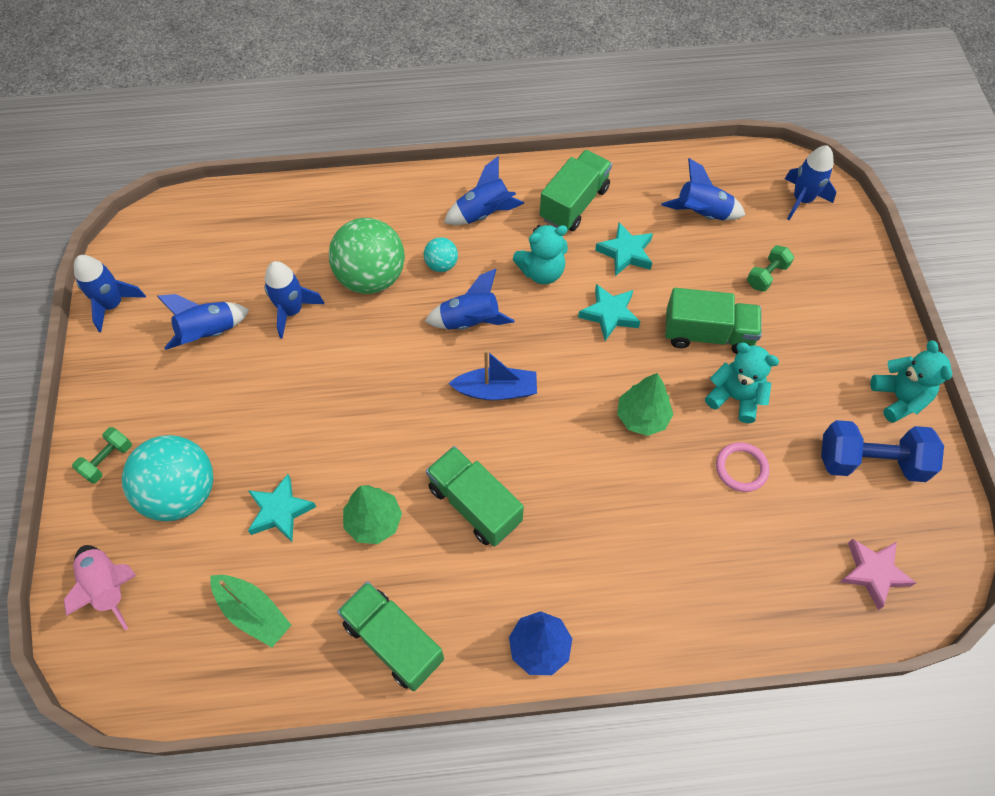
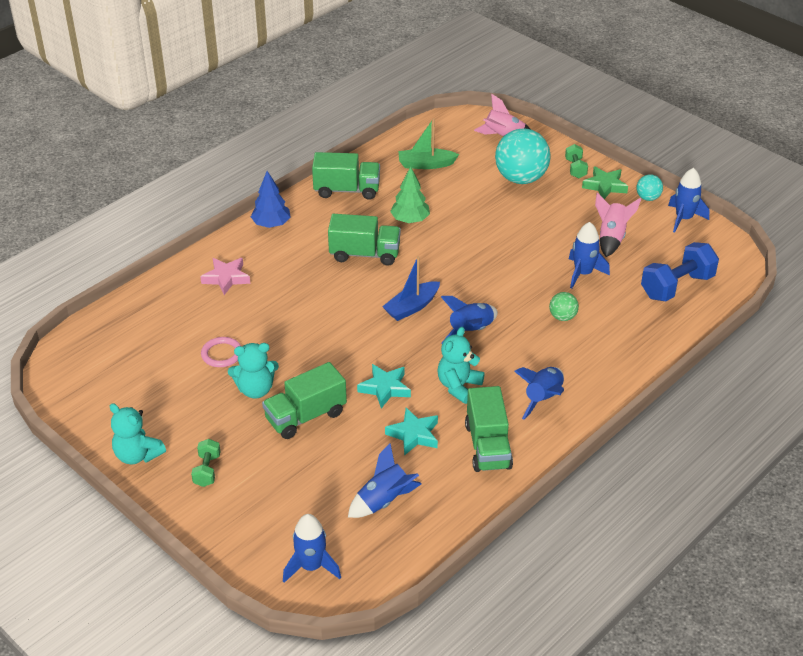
camera: 140 degrees right, 20 degrees down
(117, 408) = (605, 186): none -> green star
(209, 333) = (611, 238): blue rocket -> pink rocket
(280, 511) = (463, 198): turquoise star -> none
(371, 277) = (562, 317): green ball -> green ball, size x0.47
(441, 264) = (529, 350): turquoise ball -> turquoise ball (648, 198)
(642, 417) = (307, 345): green tree -> none
(767, 275) = (294, 483): green dumbbell -> green dumbbell (207, 470)
(870, 461) = (137, 404): blue dumbbell -> blue dumbbell (677, 286)
(873, 573) = (103, 348): pink star -> pink star (226, 278)

